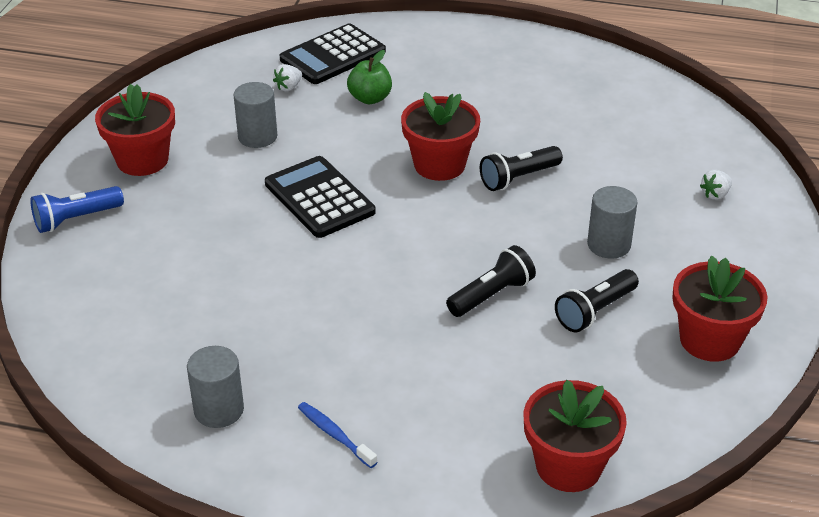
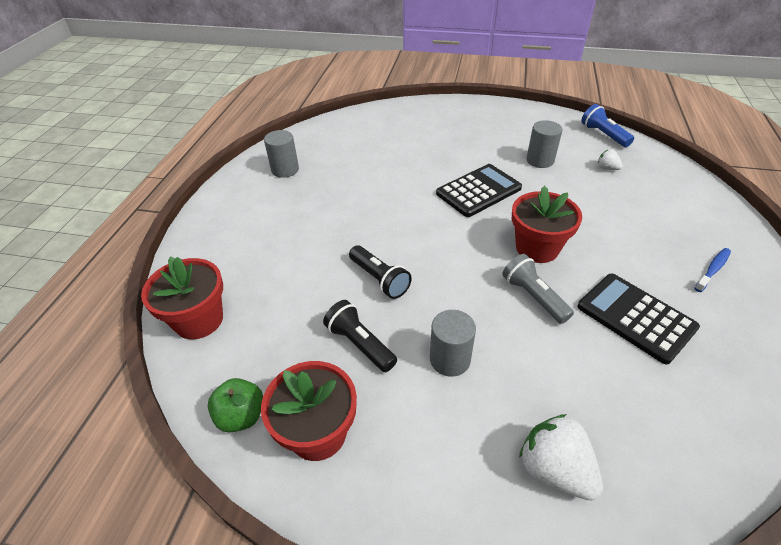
camera: 90 degrees right, 5 degrees up
(76, 219) = (439, 110): blue flashlight -> blue flashlight (603, 135)
(142, 160) = (499, 123): red flower pot -> none
(333, 55) = (663, 185): black calculator -> black calculator (635, 317)
(334, 434) = (256, 211): blue toothbrush -> blue toothbrush (713, 269)
(370, 98) = (613, 207): green apple -> green apple (241, 416)
(518, 178) = (533, 297): black flashlight -> grey flashlight
(715, 194) = (554, 469): white strawberry -> white strawberry, size x1.96

